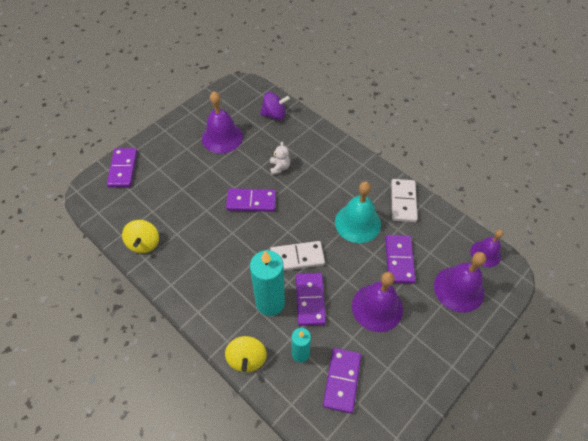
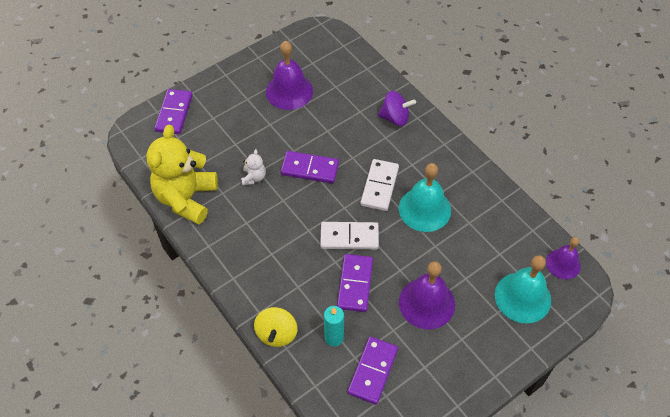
camera: 10 degrees right, 0 degrees up
(144, 243) = (186, 198): yellow spinning top -> yellow teddy bear
(270, 303) = (311, 281): turquoise candle -> none
(274, 115) = (354, 72): purple spinning top -> purple spinning top (395, 118)
(279, 167) = (348, 134): white teddy bear -> white teddy bear (254, 177)
(399, 260) = (462, 256): purple domino -> none
(403, 201) = (482, 193): white domino -> white domino (379, 186)
(459, 289) = (522, 297): purple bell -> turquoise bell

